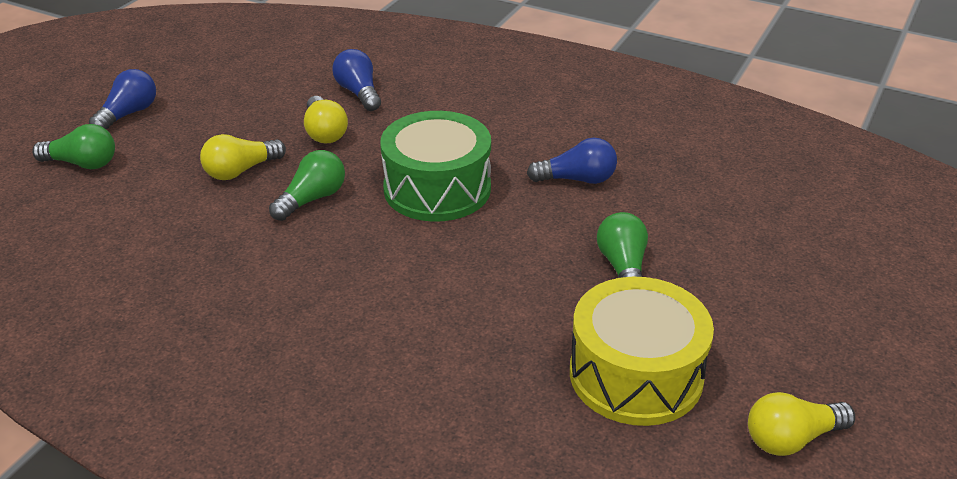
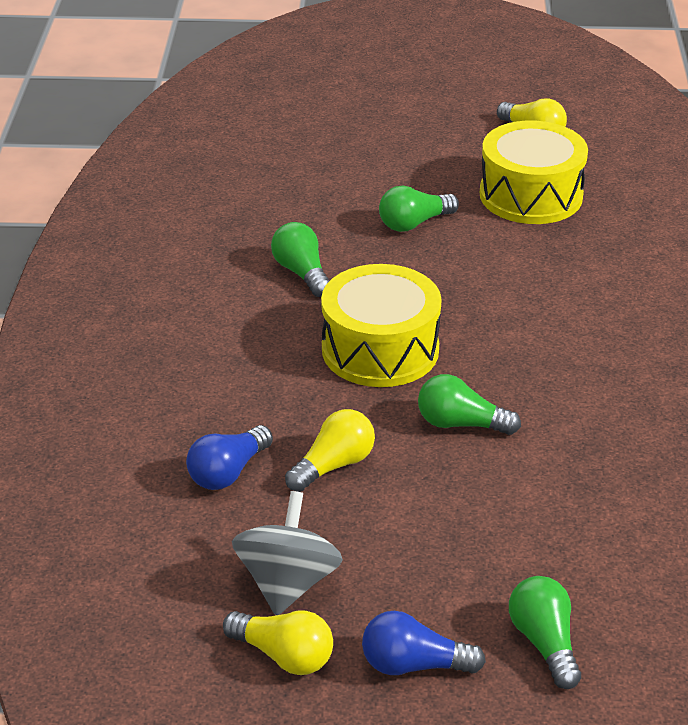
camera: 115 degrees left, 0 degrees up
(240, 90) = (288, 583): none -> grey spinning top
(240, 171) = (454, 498): yellow light bulb -> yellow light bulb (284, 656)
(437, 189) = (380, 350): green drum -> yellow drum
(577, 179) = (302, 273): blue light bulb -> green light bulb

